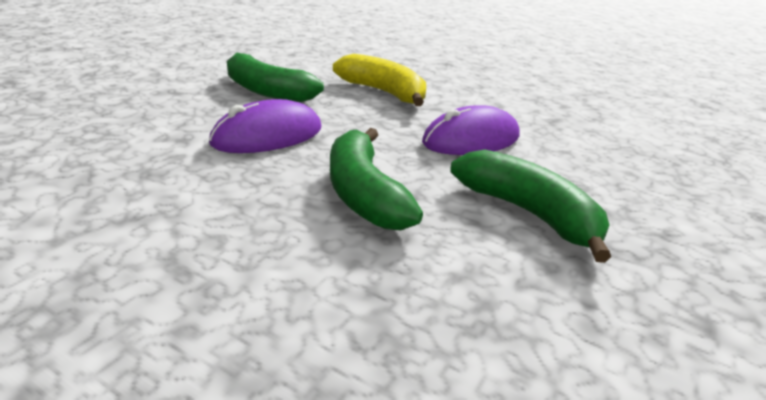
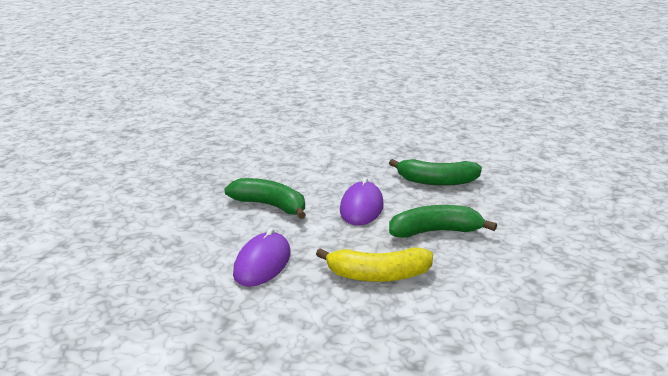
camera: 140 degrees right, 5 degrees down
(528, 213) = (189, 232): green banana -> green banana (436, 181)

